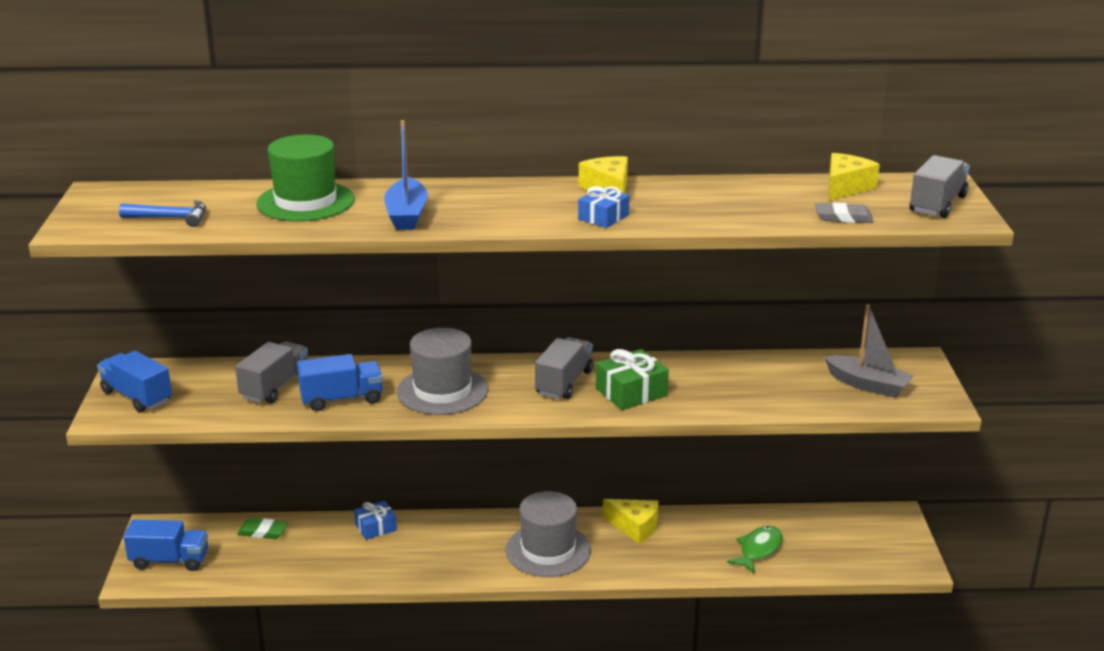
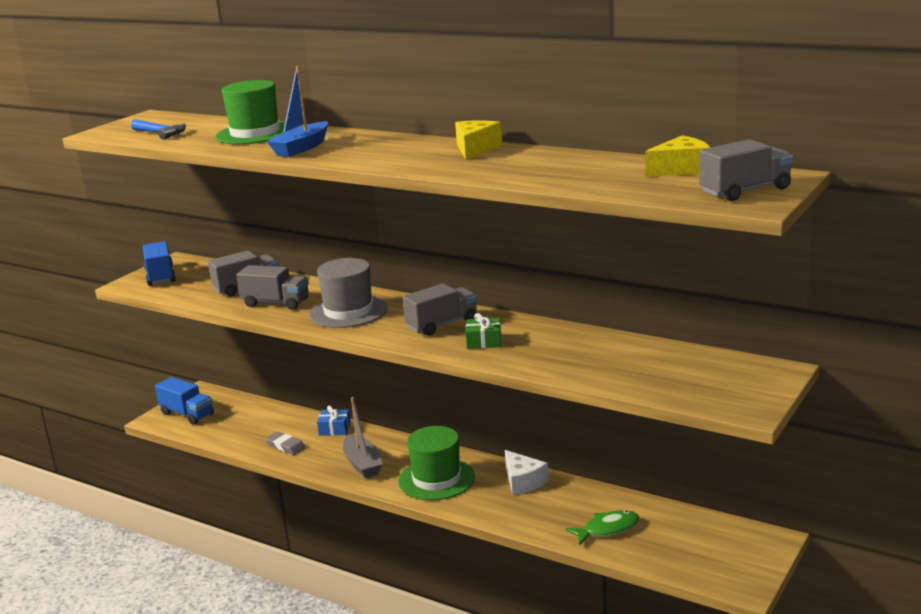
camera: 35 degrees right, 5 degrees down
(263, 532) = (261, 412): green eraser -> none
(341, 399) = (276, 303): blue truck -> grey truck
(548, 550) = (436, 479): grey hat -> green hat
(603, 217) = (435, 165): blue gift -> none
(631, 392) = (484, 341): green gift -> green gift, size x0.67
(634, 527) = (523, 482): yellow cheese -> white cheese
(843, 217) = (634, 189): grey eraser -> grey eraser (285, 446)
(868, 385) = (698, 379): grey boat -> grey boat (362, 464)

